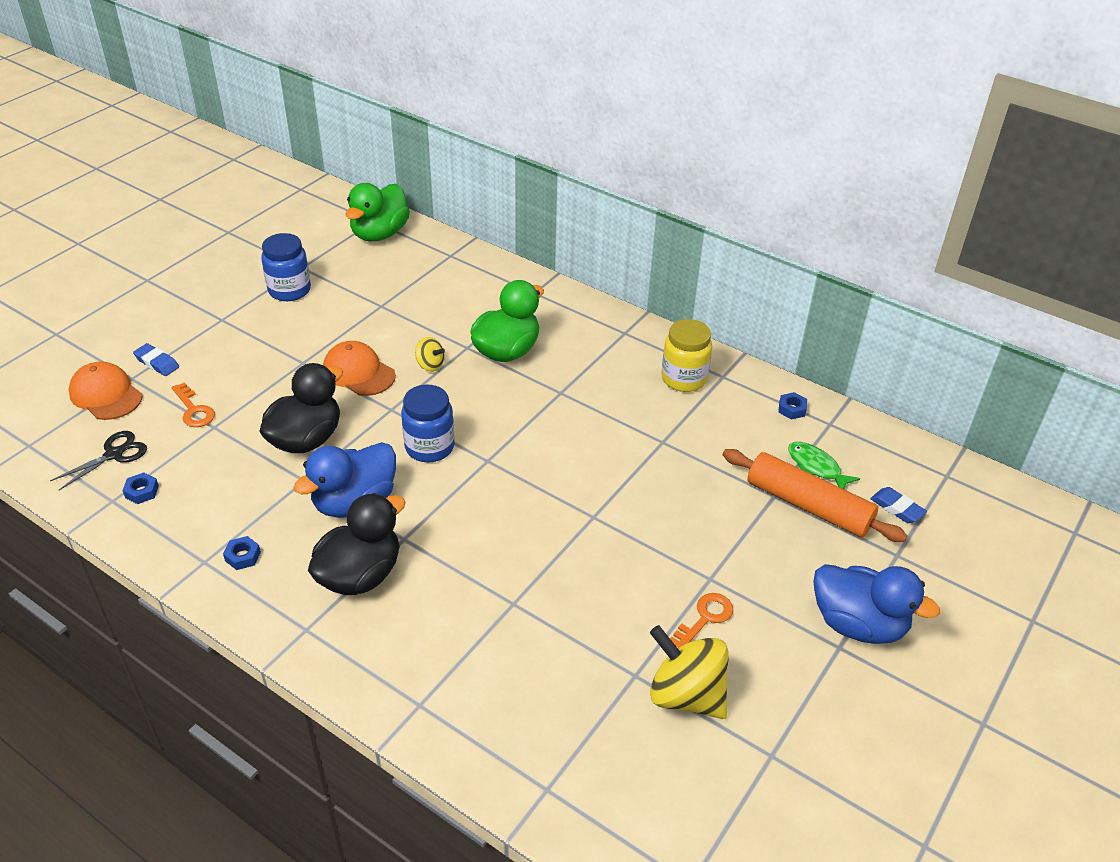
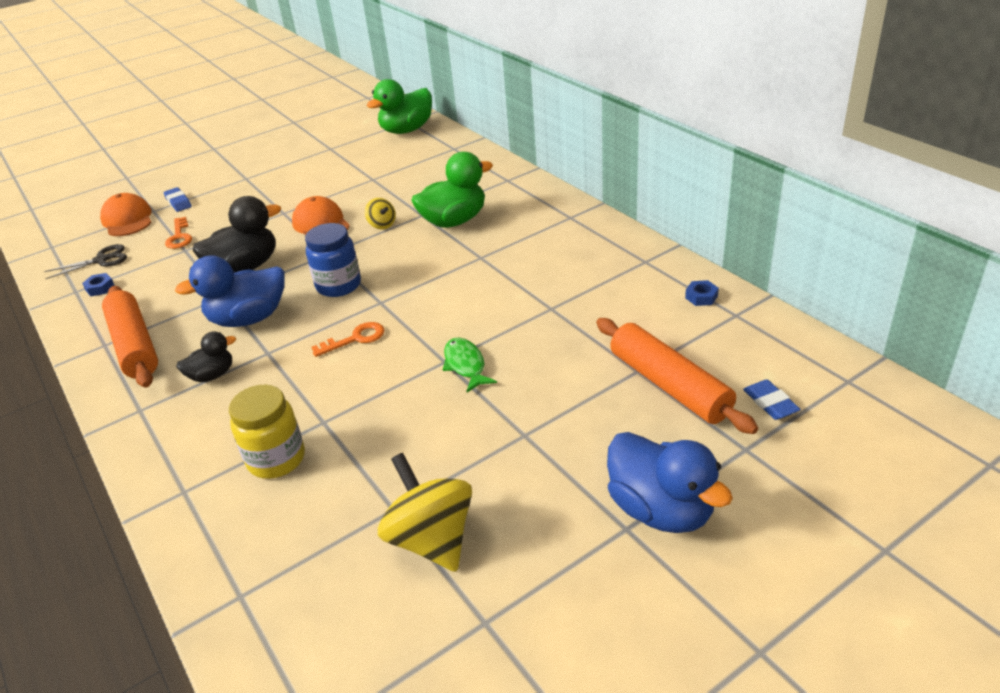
camera: 25 degrees right, 5 degrees down
(243, 556) = (135, 345): blue nut -> orange rolling pin
(289, 290) = (310, 163): blue jar -> none
(360, 575) = (212, 375): black duck -> black duck, size x0.56
(684, 379) = (604, 259): yellow jar -> yellow jar (276, 459)
(704, 618) = (496, 471): orange key -> orange key (355, 339)
(816, 467) = (698, 351): green fish -> green fish (465, 365)

